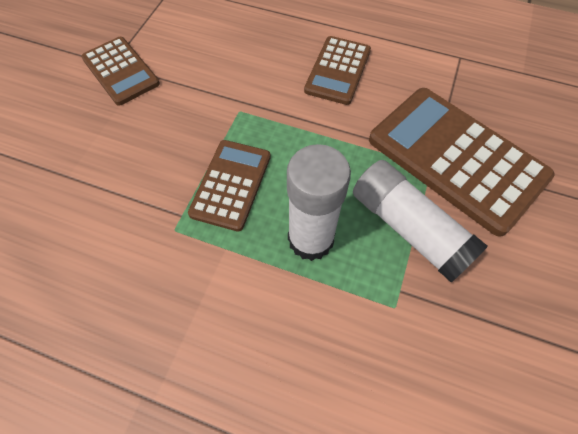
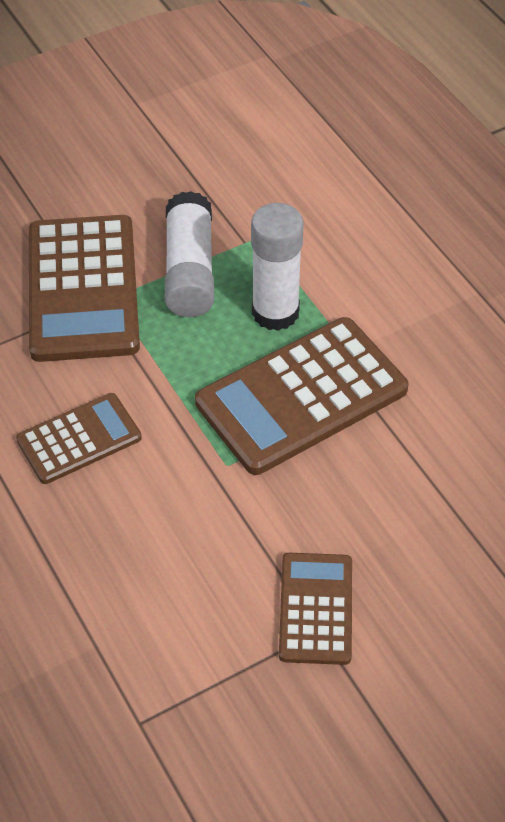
camera: 140 degrees left, 10 degrees down
(231, 184) = (301, 396): brown calculator -> brown calculator, size x1.76

